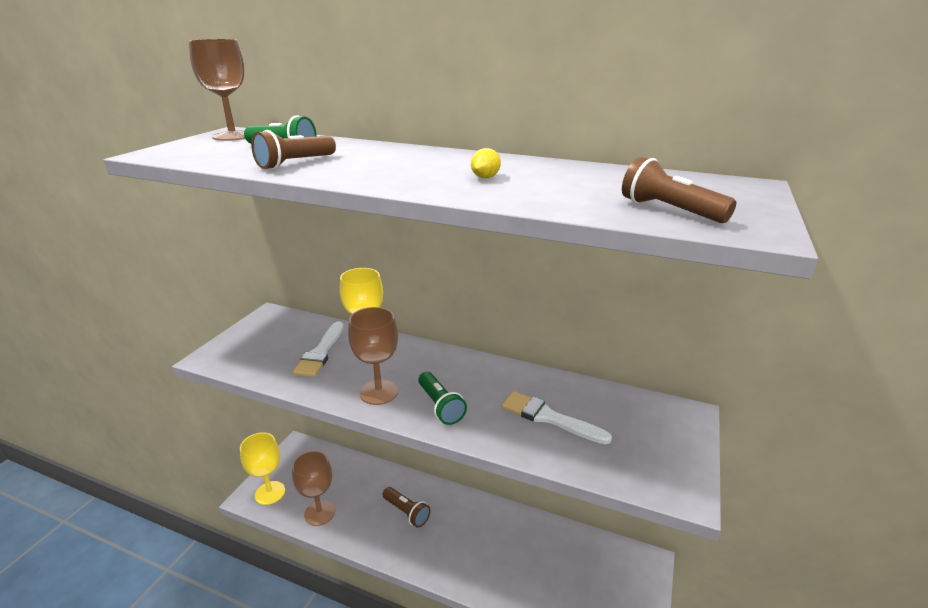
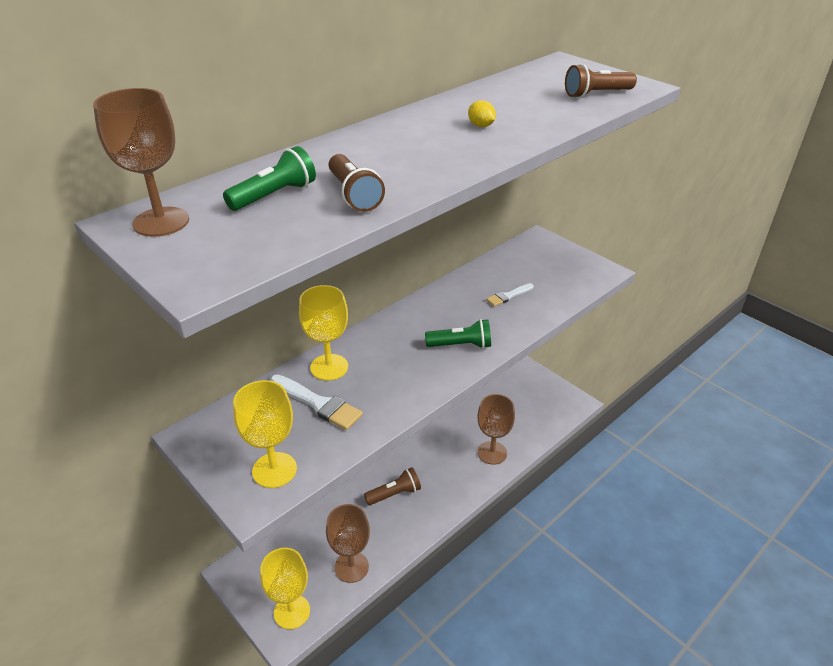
camera: 65 degrees left, 10 degrees up
(242, 356) = (274, 470): none -> yellow goblet
(379, 392) = (417, 376): brown goblet -> brown goblet (492, 453)
(549, 417) = (508, 296): white brush -> white brush, size x0.60

